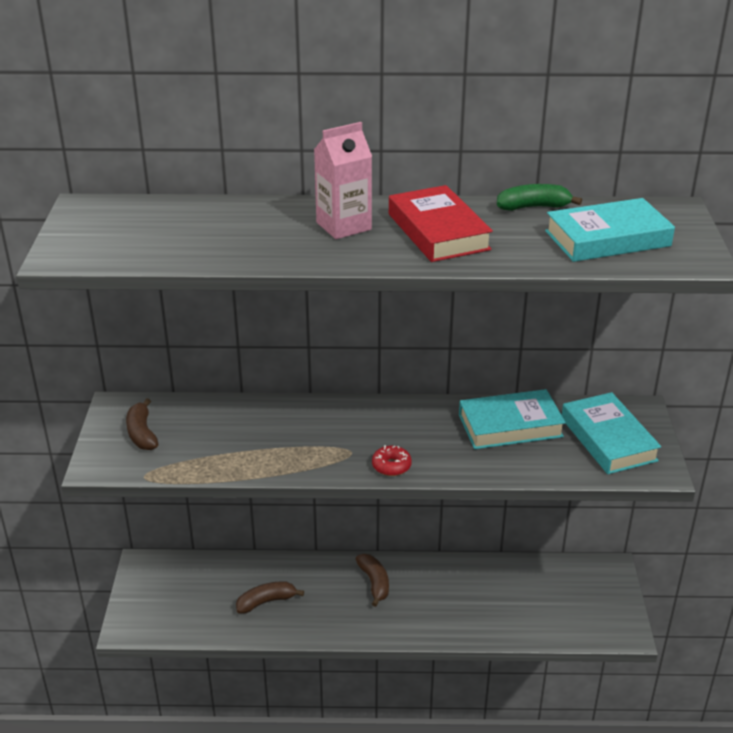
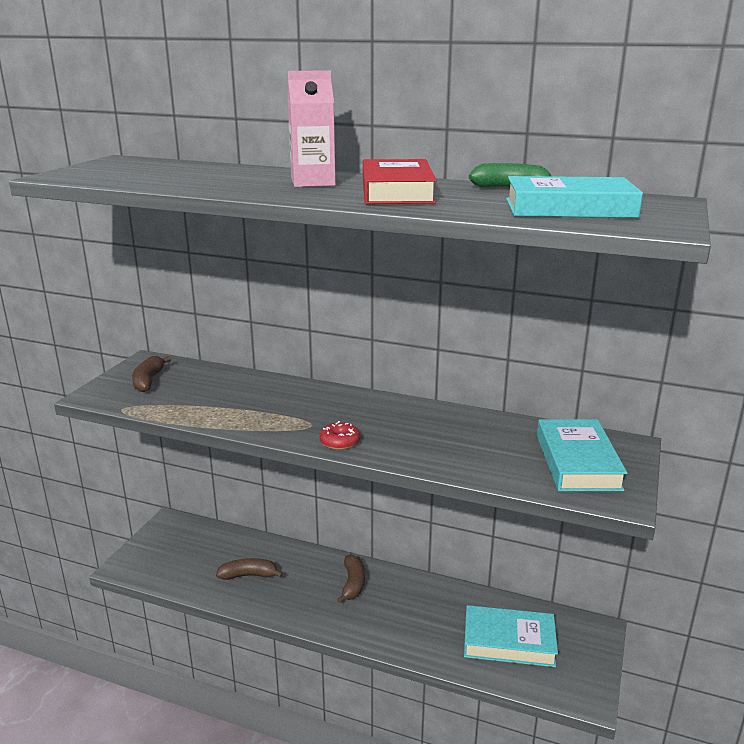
camera: 20 degrees right, 10 degrees down
(510, 425) = (480, 433): turquoise book -> turquoise book (509, 641)

